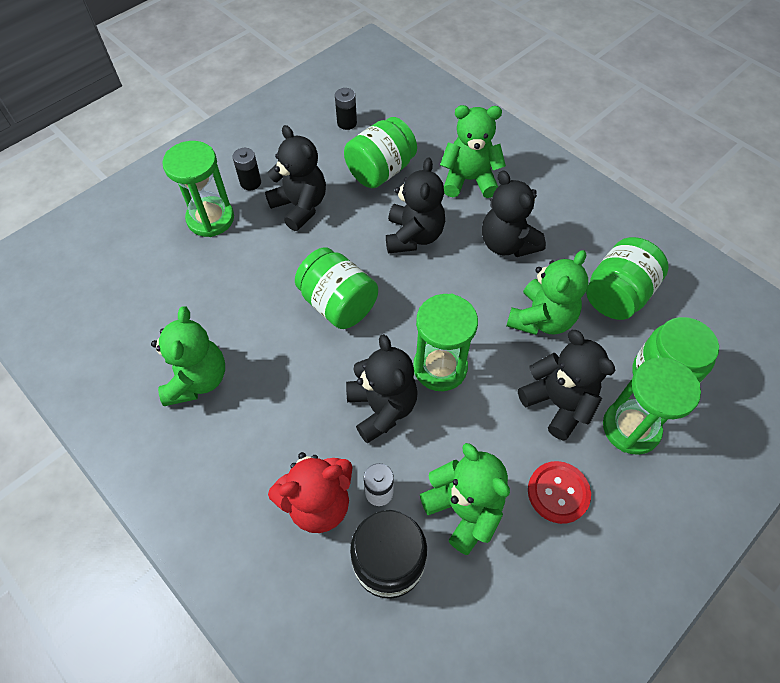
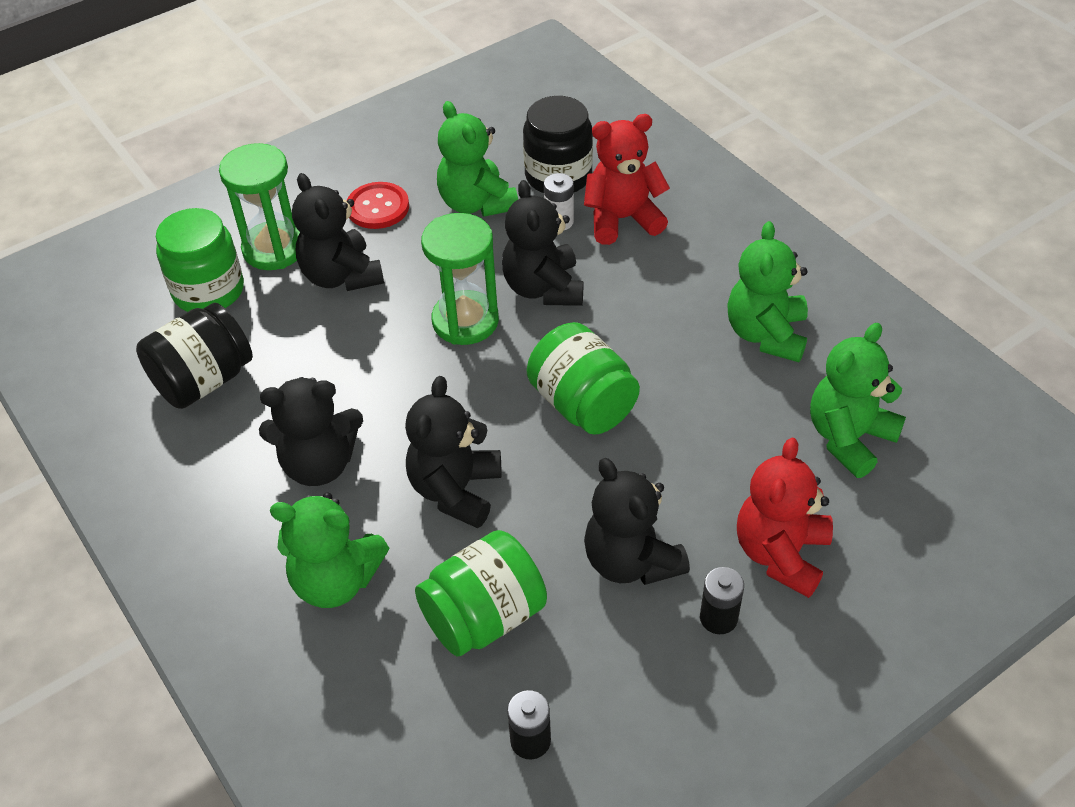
camera: 170 degrees left, 10 degrees down
(210, 219) = (780, 554): green hourglass -> red teddy bear
(507, 244) = (319, 464): black teddy bear -> black teddy bear turned 105 degrees clockwise
(541, 319) = (318, 361): green teddy bear -> green teddy bear (849, 438)
(617, 295) = (203, 380): green jar -> black jar

